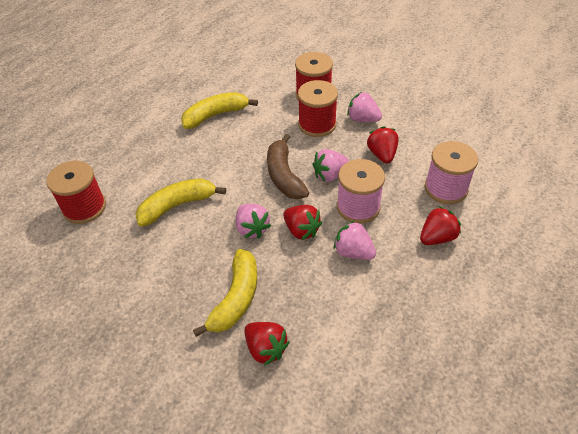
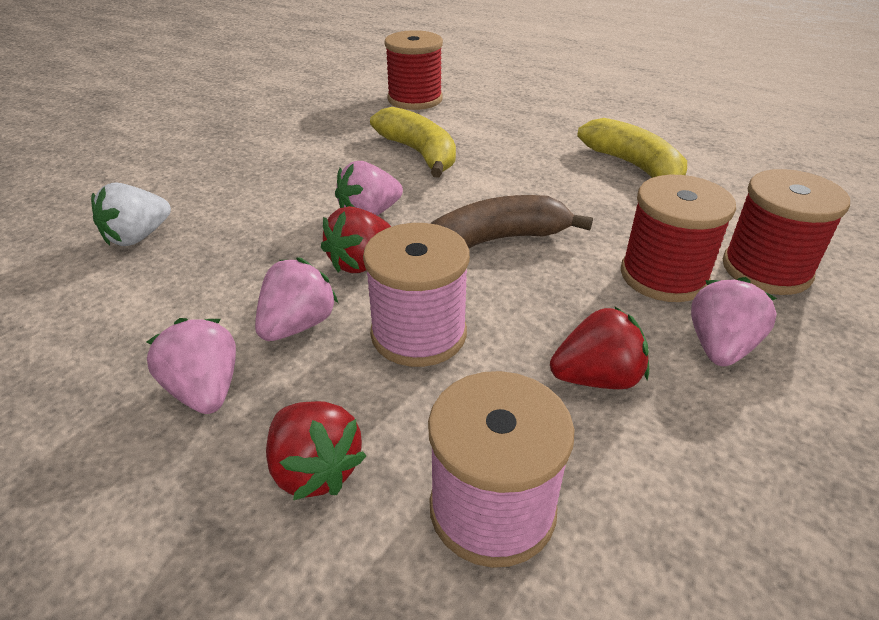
camera: 85 degrees right, 10 degrees down
(236, 298) = (236, 208): yellow banana -> none
(266, 349) = (138, 237): red strawberry -> white strawberry
(330, 175) = (509, 295): pink strawberry -> pink strawberry (205, 390)

